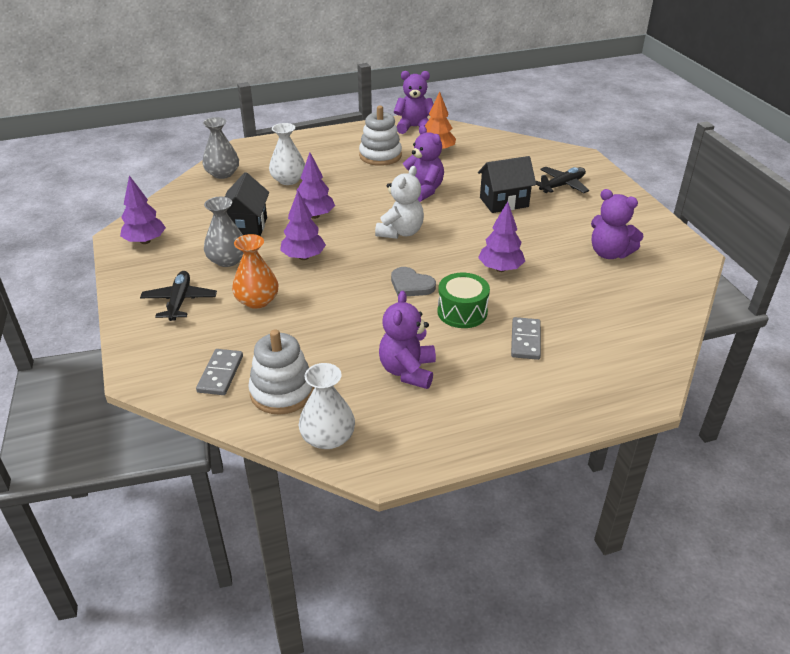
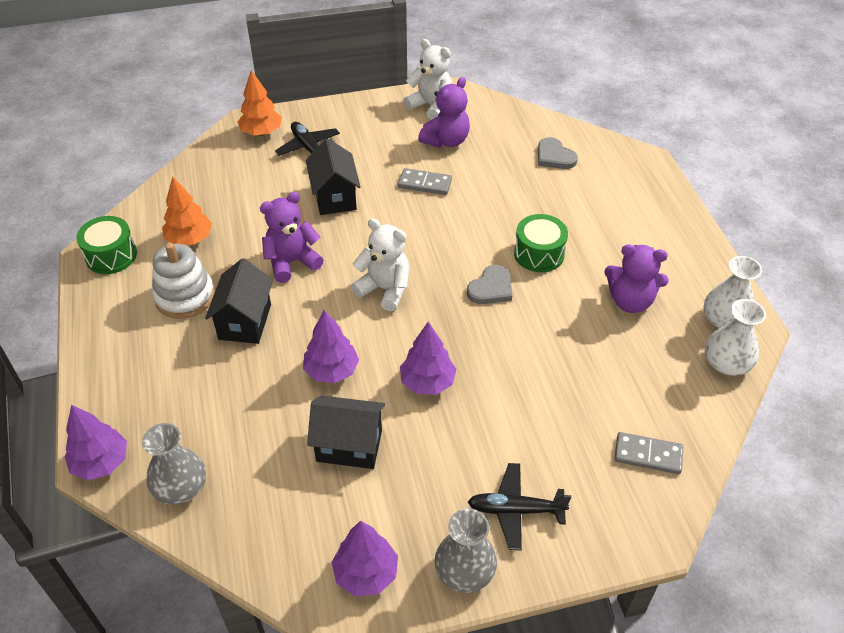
camera: 85 degrees left, 10 degrees up
(227, 260) = (426, 463): grey vase -> grey vase (465, 571)
(257, 300) = (516, 427): orange vase -> none
(282, 392) = (669, 399): white stacking toy -> none
(288, 180) = (225, 400): white vase -> white vase (724, 320)
(359, 179) = (245, 322): none -> black house
(414, 127) = (111, 256): purple teddy bear -> green drum
(500, 269) = (466, 217): purple tree -> purple tree (101, 463)
(525, 340) = (581, 217): grey domino -> grey domino (425, 184)
(572, 163) = (261, 132): none -> orange tree
(618, 323) = (554, 156): none -> grey heart
(661, 242) = (431, 106): none -> white teddy bear

